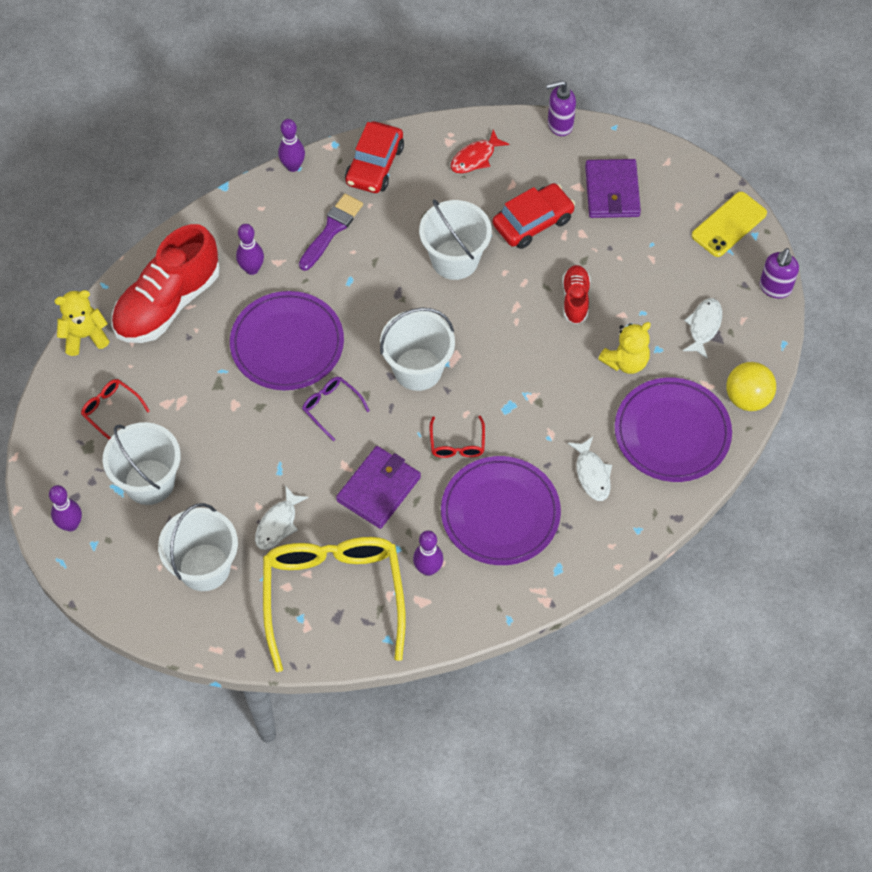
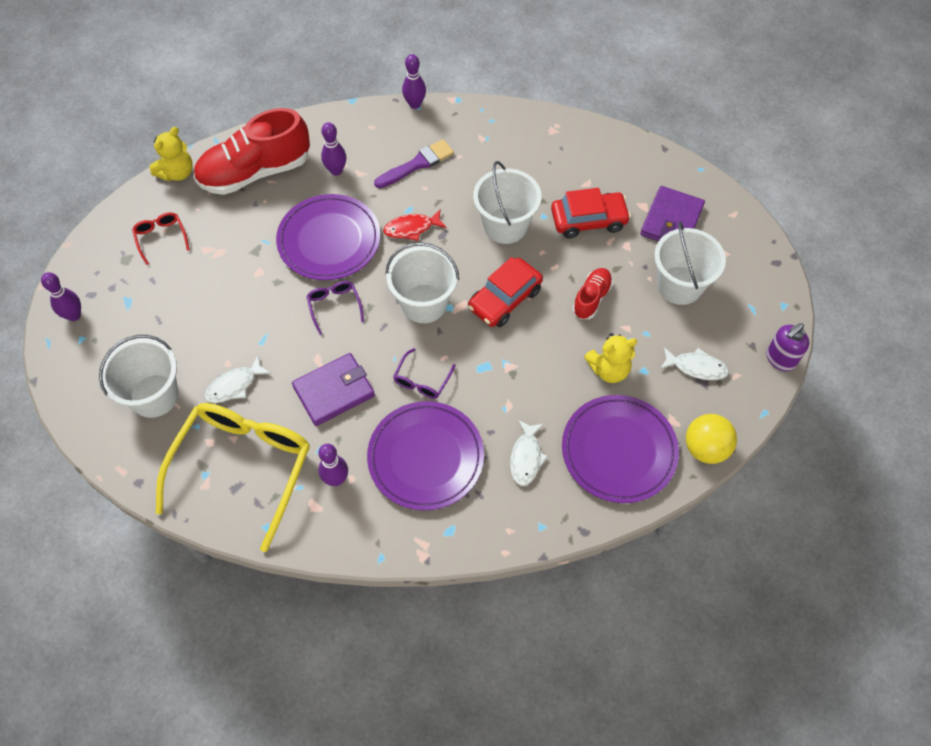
camera: 25 degrees right, 0 degrees up
(84, 336) = (177, 173): yellow teddy bear -> yellow teddy bear turned 120 degrees clockwise
(149, 482) = (155, 307): white bucket -> white bucket (679, 285)
(374, 165) = (481, 127): red car -> red car (505, 299)
(457, 444) = (422, 380): red glasses -> purple glasses
(475, 158) = (567, 151): red fish -> red fish (411, 228)
(559, 125) = (653, 150): purple soap dispenser -> none
(704, 326) = (696, 367): white fish -> white fish turned 60 degrees clockwise
(729, 225) = (764, 287): yellow phone -> none

